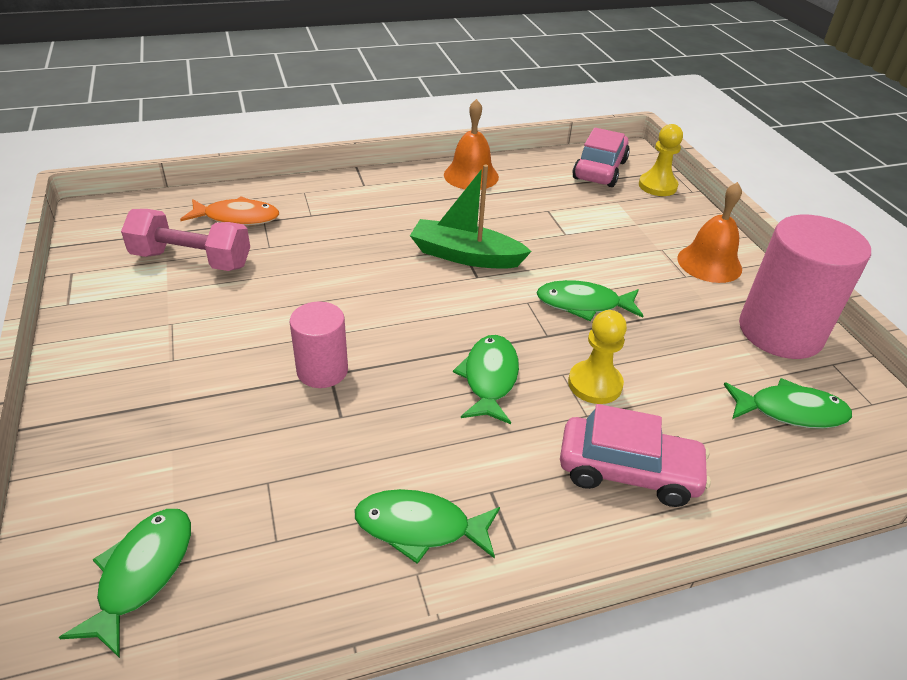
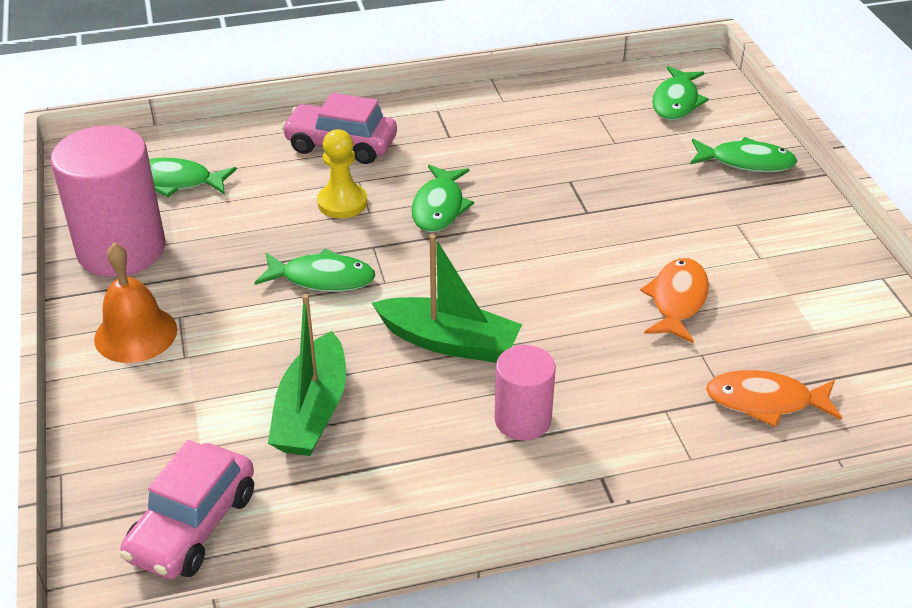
camera: 175 degrees left, 0 degrees up
(191, 260) = (785, 332): pink dumbbell -> none
(271, 284) = (677, 300): none -> orange fish
(322, 370) = (594, 214): pink cylinder -> pink cylinder (522, 420)
(419, 527) = (501, 119): green fish -> green fish (746, 162)
(471, 175) = (425, 504): orange bell -> none
(554, 217) = (312, 411): none -> green boat
(657, 186) = (113, 484): yellow pawn -> none

